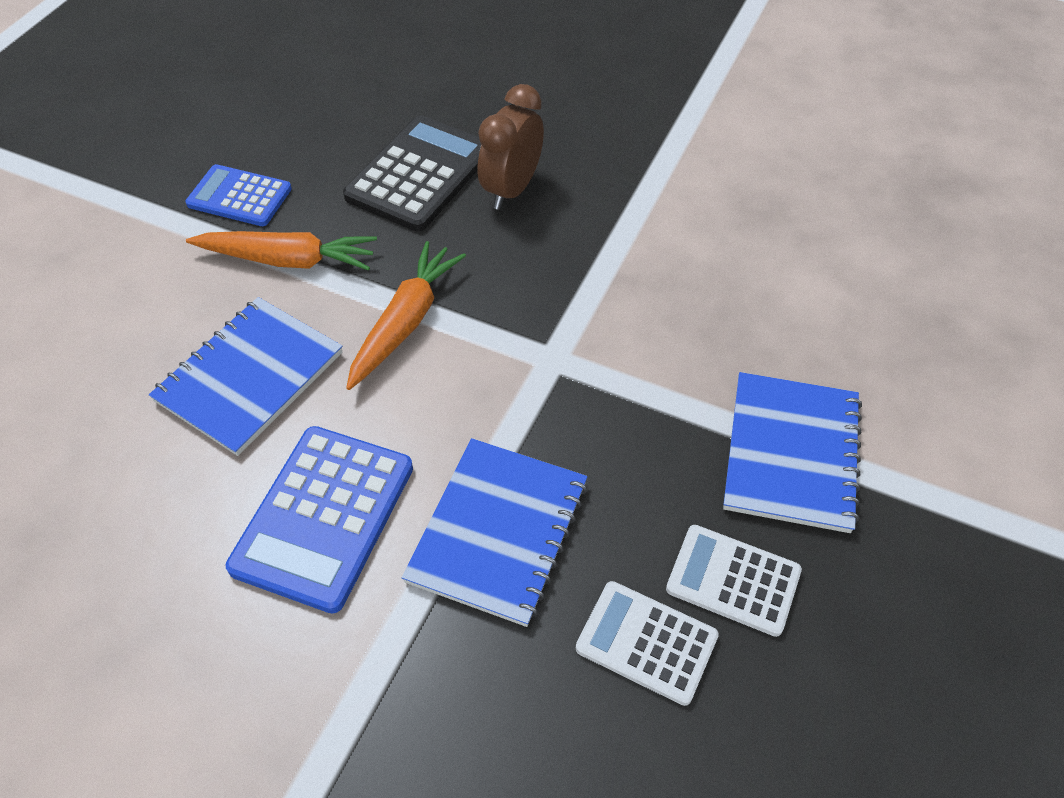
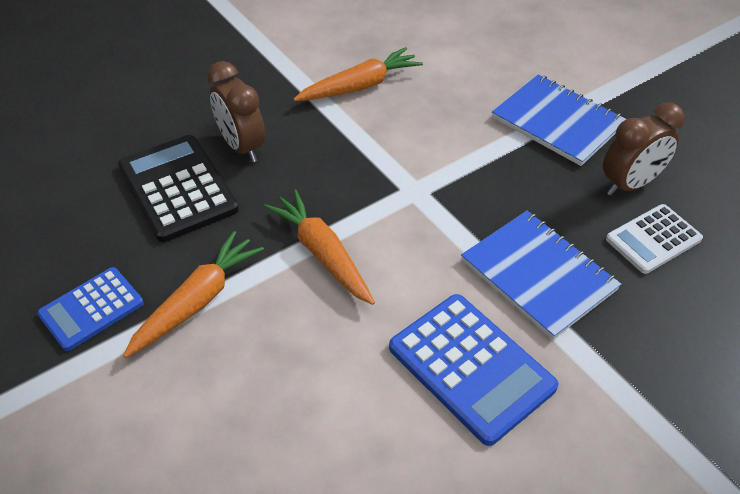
camera: 60 degrees left, 5 degrees down
(250, 377) = (304, 369): blue notebook -> none
(687, 235) = (360, 86): none -> orange carrot
(733, 580) = (630, 184): white calculator -> brown clock

